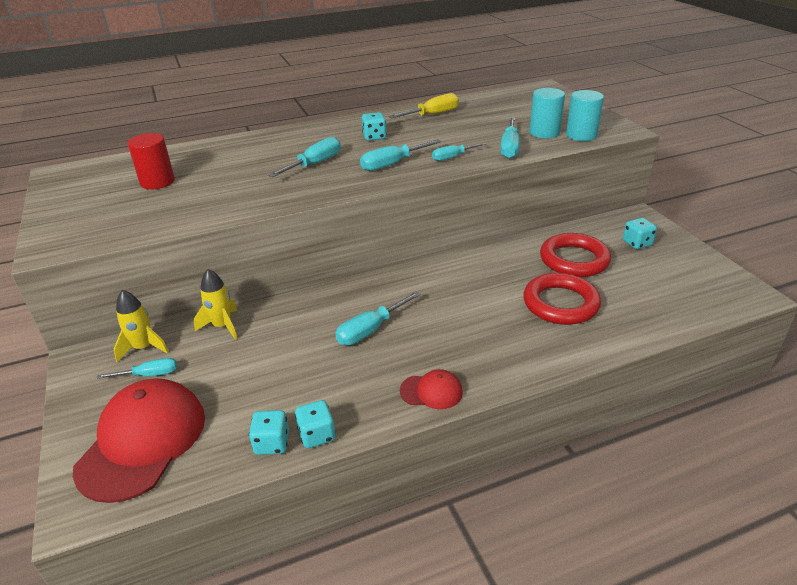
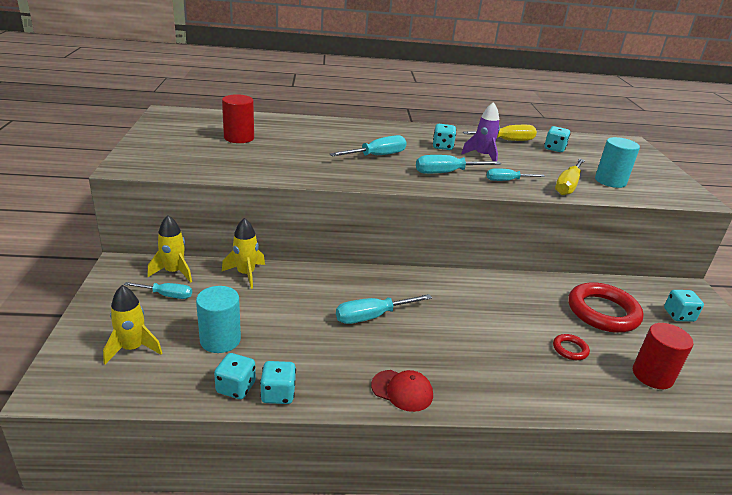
camera: 15 degrees right, 5 degrees down
(143, 441) = (133, 348): red cap -> yellow rocket
(417, 137) = (482, 156): none -> purple rocket
(480, 112) = (554, 149): none -> turquoise dice
(509, 148) = (568, 186): turquoise screwdriver -> yellow screwdriver
(560, 304) = (570, 349): red ring -> red ring, size x0.45
(581, 135) = (648, 192): turquoise cylinder -> turquoise cylinder (220, 340)
(636, 305) = (652, 375): none -> red cylinder

